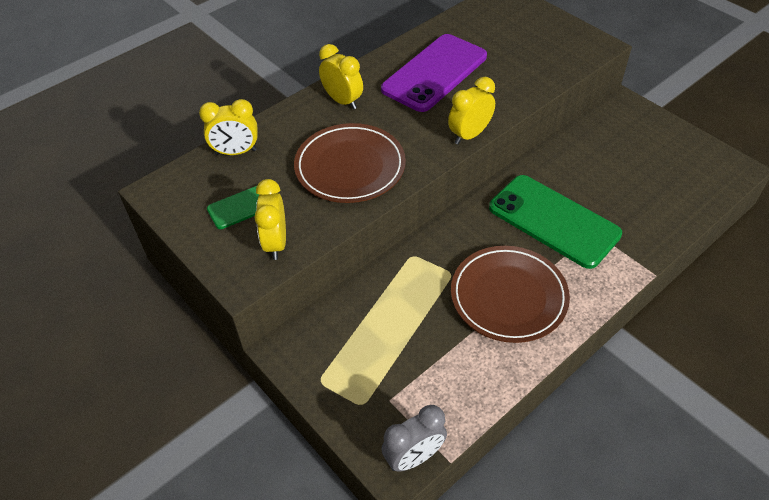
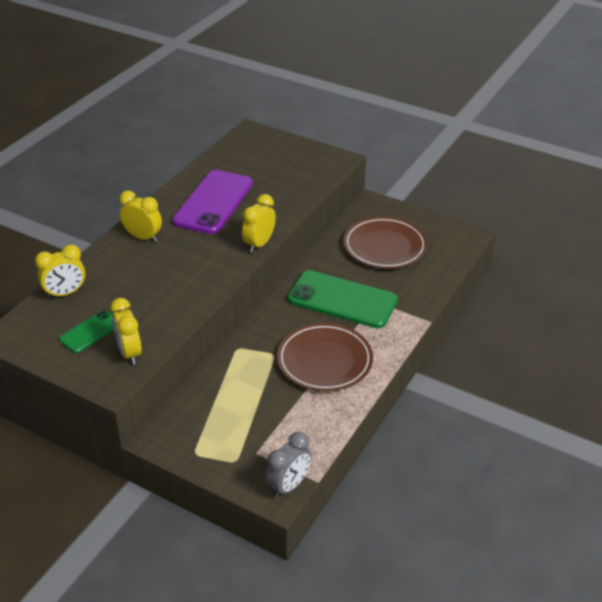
camera: 20 degrees left, 10 degrees down
(350, 167) = (169, 286): brown plate -> brown plate (384, 246)

